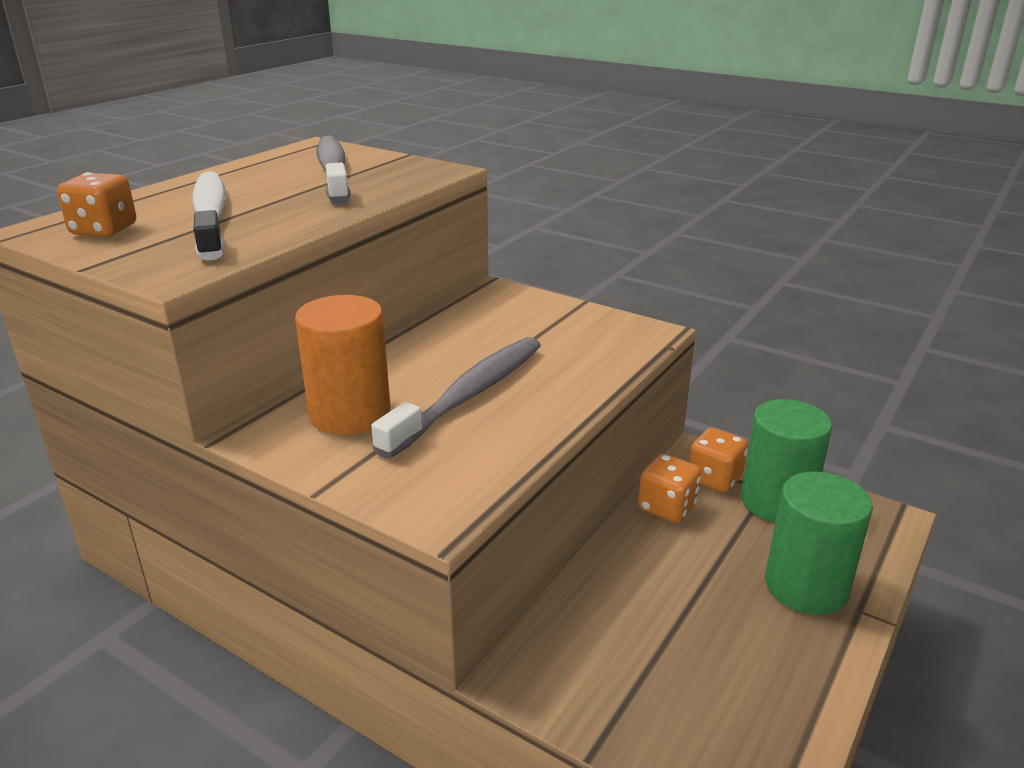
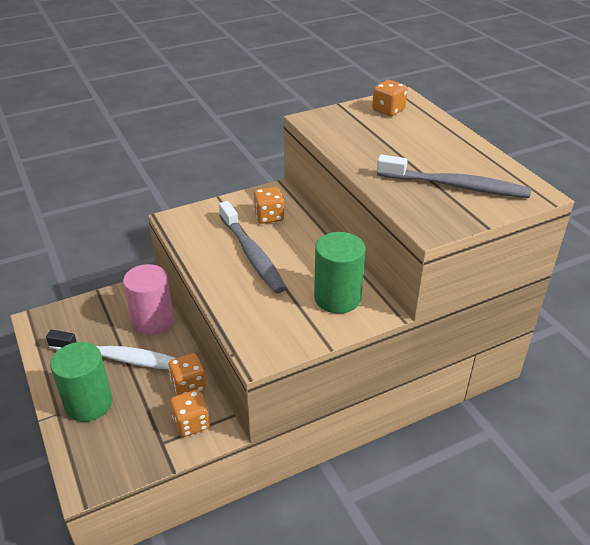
camera: 120 degrees right, 10 degrees up
(211, 216) = (388, 136): white toothbrush -> white toothbrush (119, 357)
(350, 413) = (269, 217): orange cylinder -> orange dice
(592, 611) = (153, 321): none -> pink cylinder
(776, 502) = (148, 439): green cylinder -> green cylinder (337, 298)

